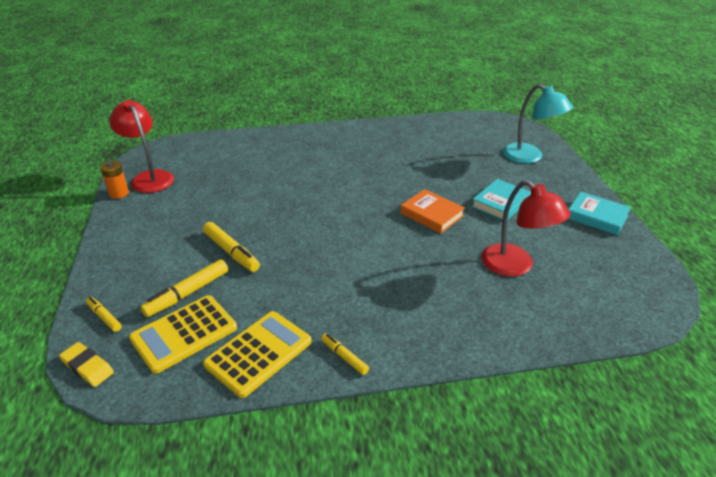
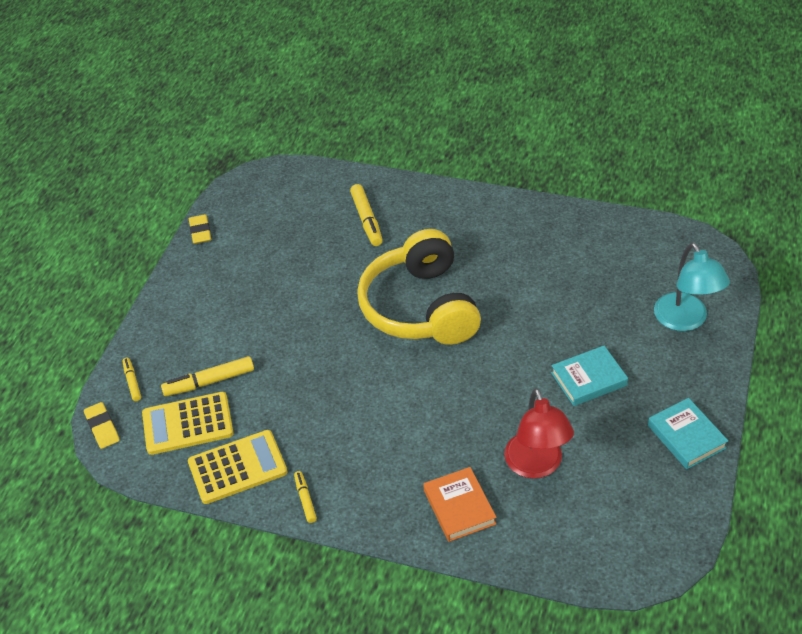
camera: 30 degrees right, 10 degrees up
(119, 193) = (200, 231): orange battery -> yellow eraser
(149, 177) = (238, 217): red lamp -> none
(231, 252) = (270, 347): yellow marker -> yellow marker (367, 220)
(342, 195) = (421, 307): none -> yellow headphones
(431, 214) = (498, 368): orange book -> orange book (459, 507)

